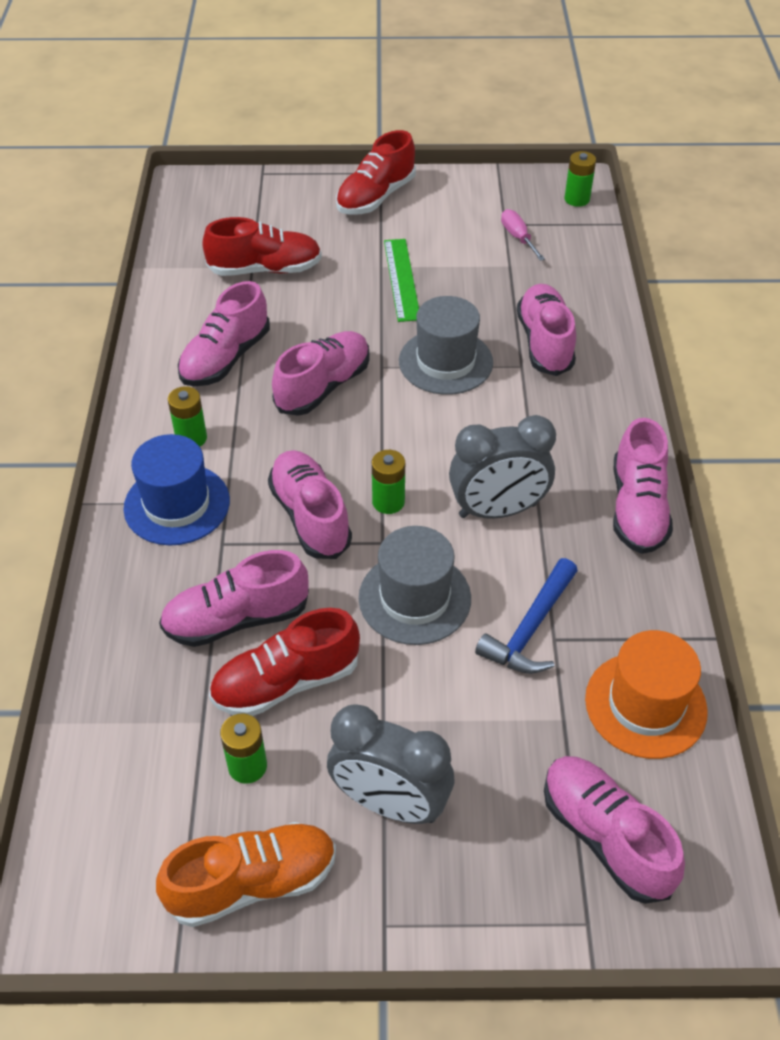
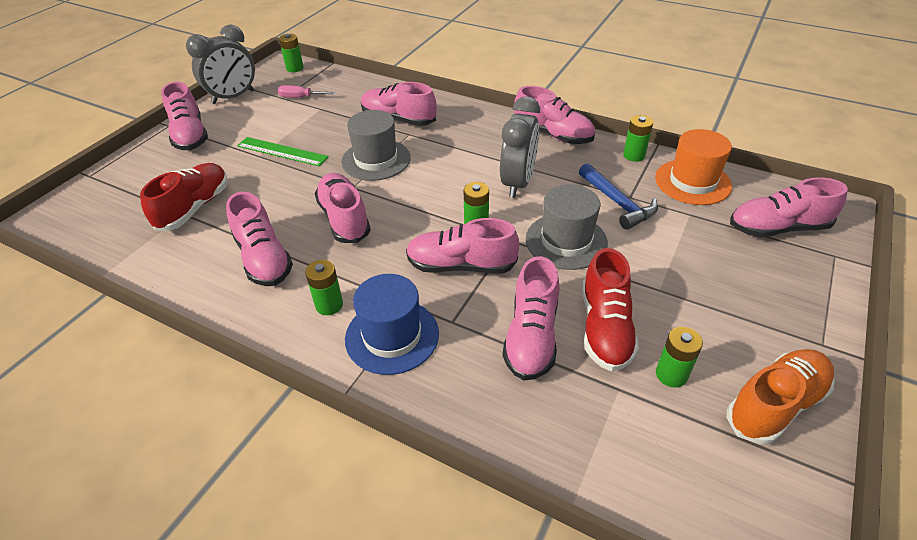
camera: 60 degrees left, 5 degrees down
(252, 882) = (775, 405): orange shoe -> orange shoe turned 45 degrees clockwise
(376, 197) = (190, 135): red shoe -> pink shoe
(390, 803) = (728, 309): grey clock -> grey clock (233, 97)
(659, 616) = (634, 155): none -> green battery

